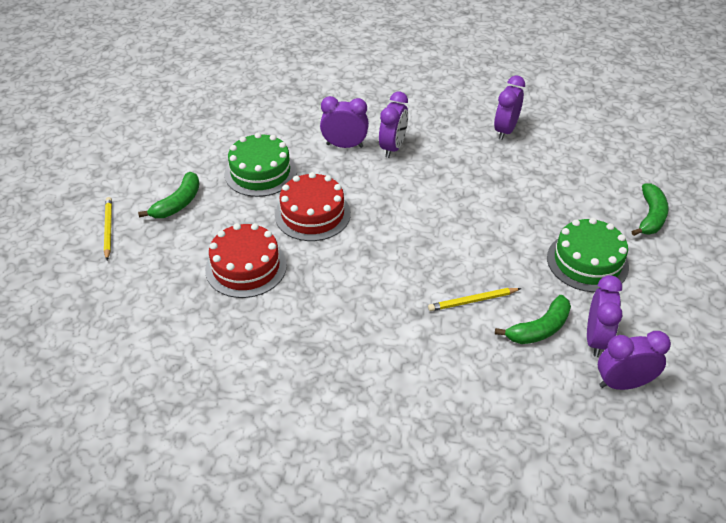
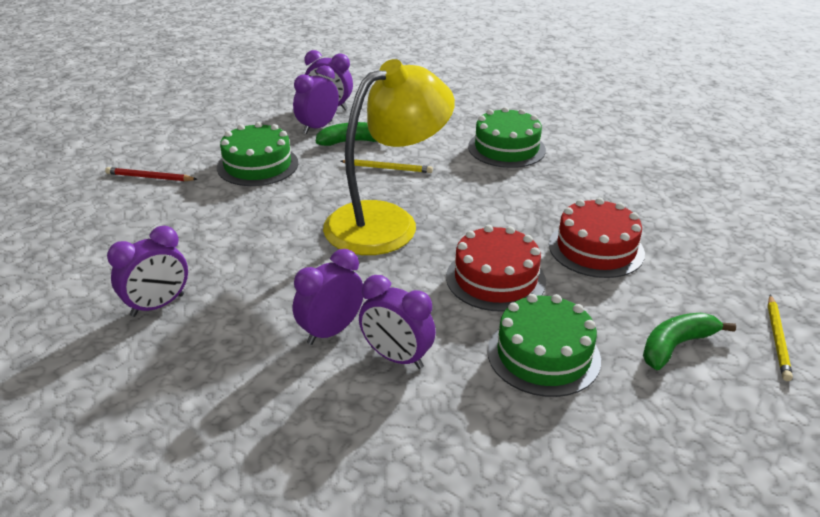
camera: 155 degrees left, 10 degrees down
(377, 381) = (506, 148): none -> green cake
(424, 238) = (386, 221): none -> yellow lamp
(650, 216) = (150, 177): green banana -> red pencil

